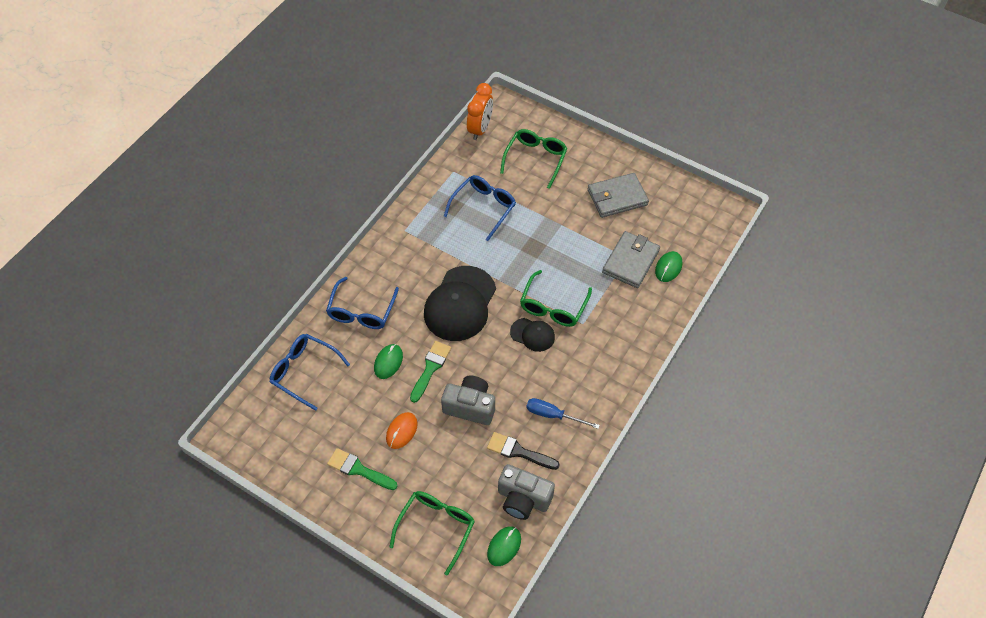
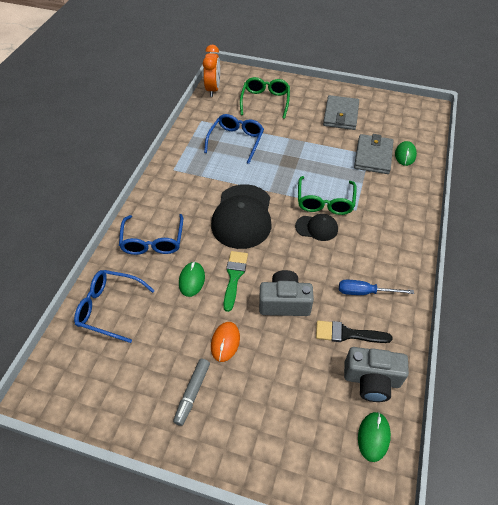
camera: 15 degrees left, 5 degrees down
(358, 469) = (192, 393): green brush -> grey marker
(436, 527) = (295, 435): green glasses -> none
(617, 197) = (341, 115): grey wallet -> grey wallet turned 45 degrees counterclockwise

